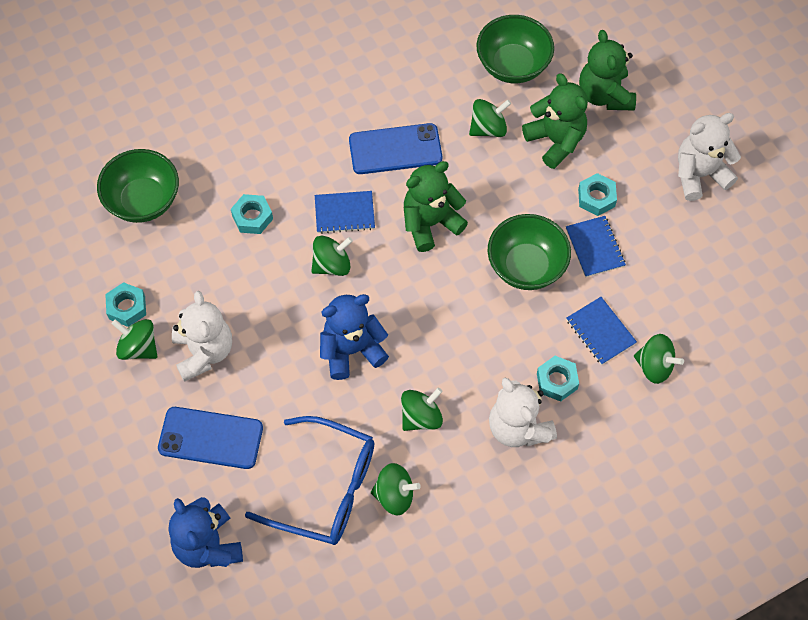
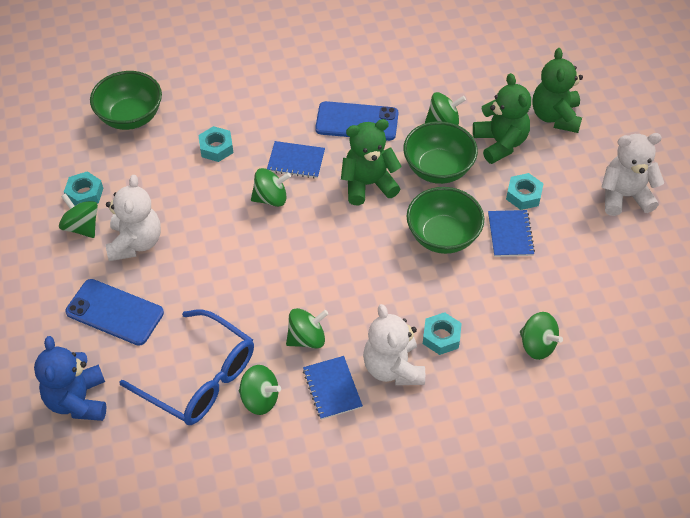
camera: 15 degrees right, 10 degrees down
(351, 350) = (264, 269): blue teddy bear -> none
(513, 65) = (480, 79): green bowl -> green bowl (438, 169)
(600, 331) = (495, 304): blue notebook -> blue notebook (332, 388)

